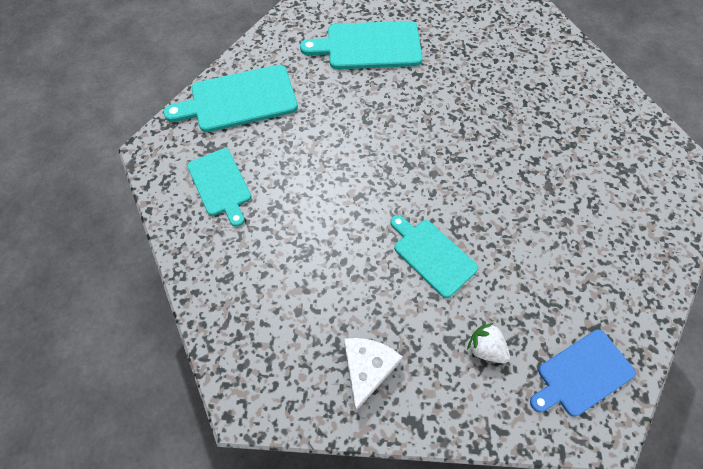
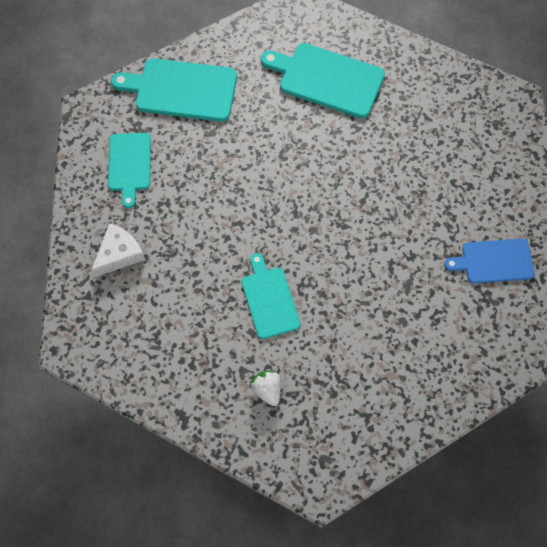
camera: 25 degrees right, 5 degrees up
(367, 369) = (169, 363): white cheese -> white cheese (119, 254)
(582, 374) = (330, 442): blue cutting board -> blue cutting board (494, 261)

